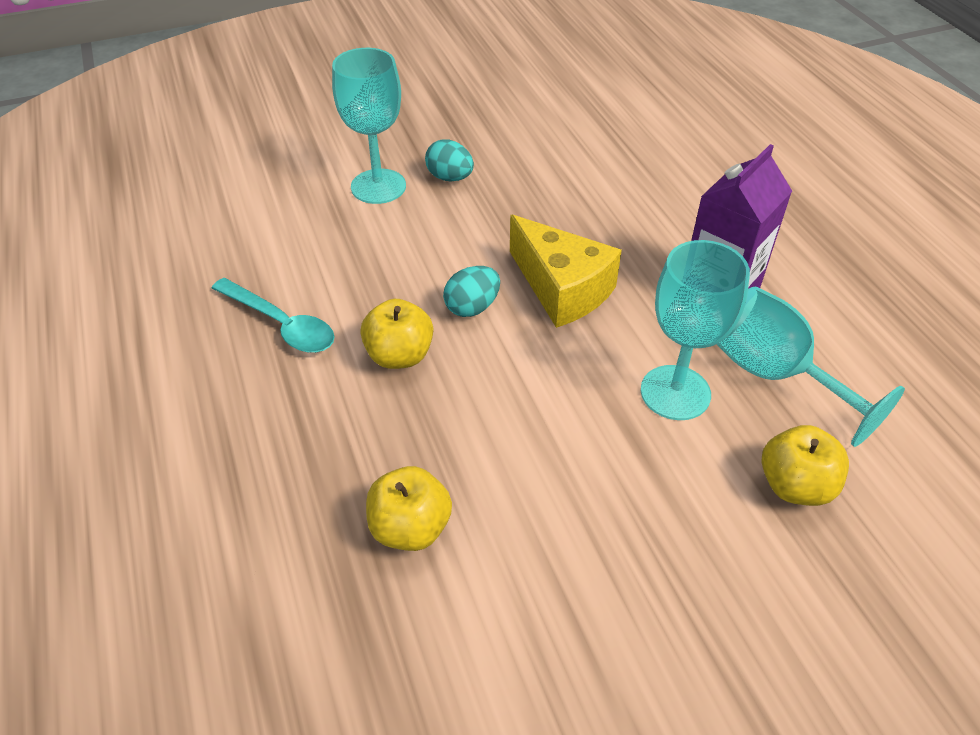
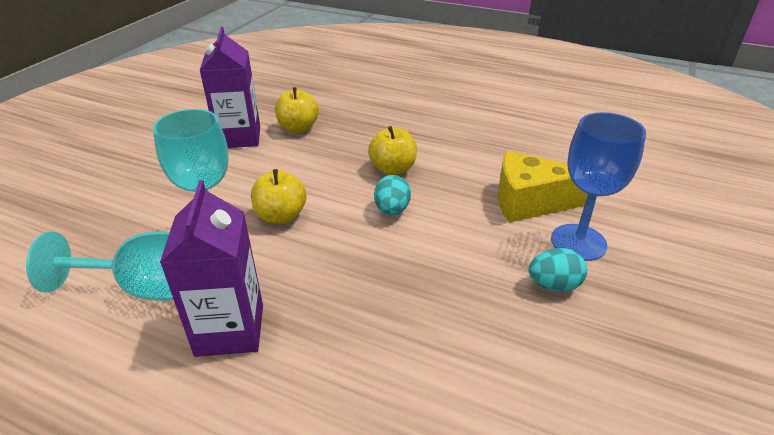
camera: 135 degrees right, 10 degrees down
(281, 324) = (469, 148): turquoise spoon -> none
(378, 186) = (578, 242): turquoise goblet -> blue goblet
(513, 574) = (239, 137): none -> purple carton
(562, 289) = (352, 254): yellow cheese -> yellow cheese (531, 202)
(795, 486) = (108, 232): yellow apple -> yellow apple (281, 216)

